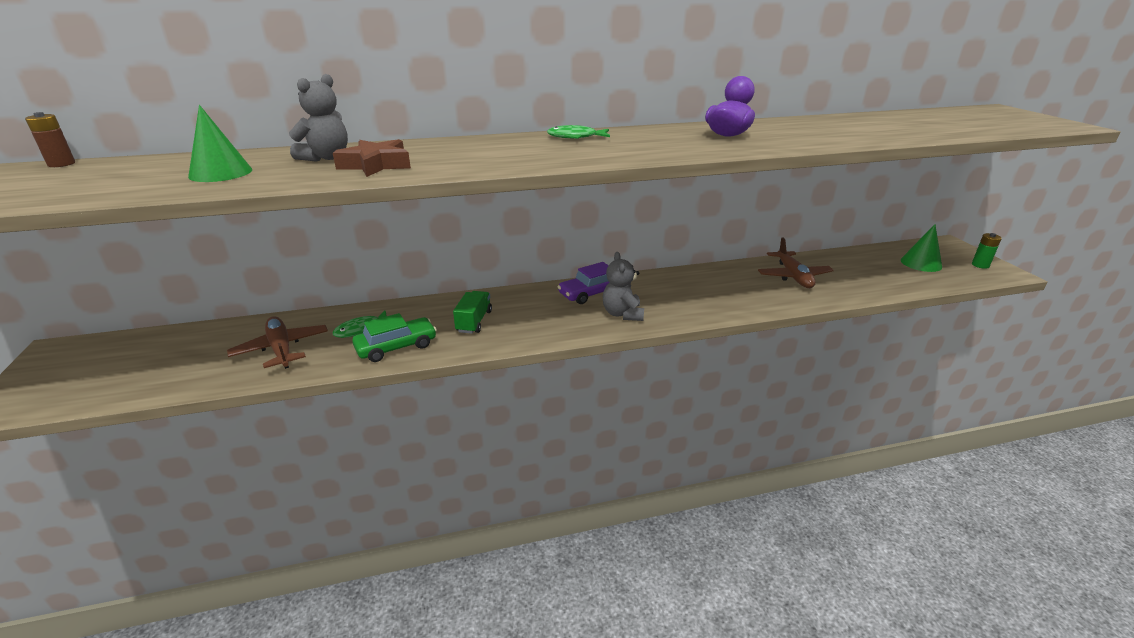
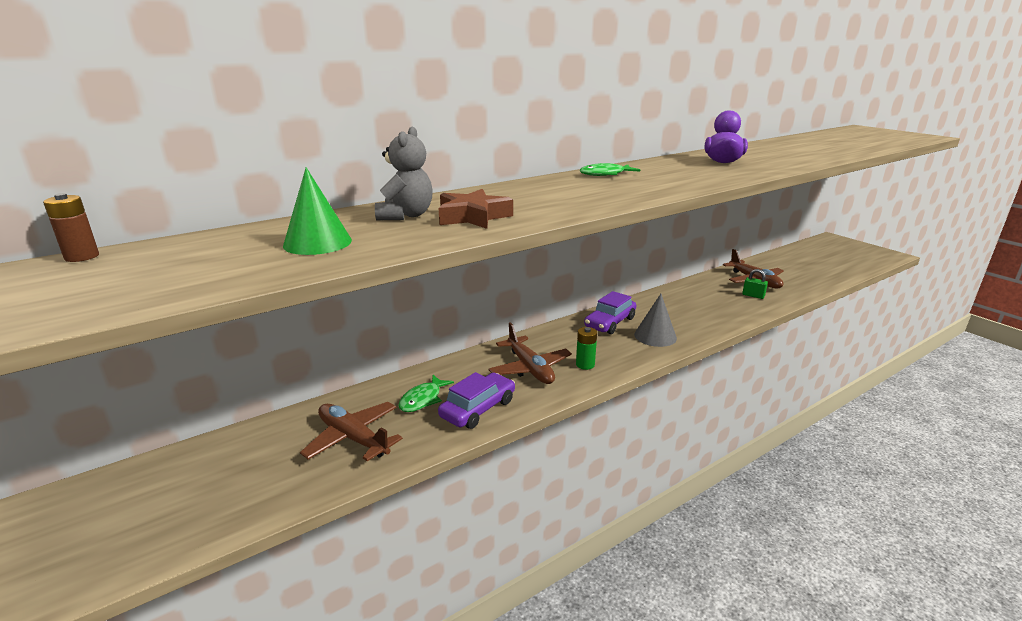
camera: 20 degrees left, 5 degrees down
(396, 347) = (478, 409): green car -> purple car
(474, 321) = (530, 368): green truck -> brown plane
(622, 314) = (655, 336): grey teddy bear -> grey cone
(774, 292) = (753, 295): none -> green padlock
(921, 263) = (830, 256): green cone -> none
(980, 265) = (869, 252): green battery -> green battery (585, 364)

